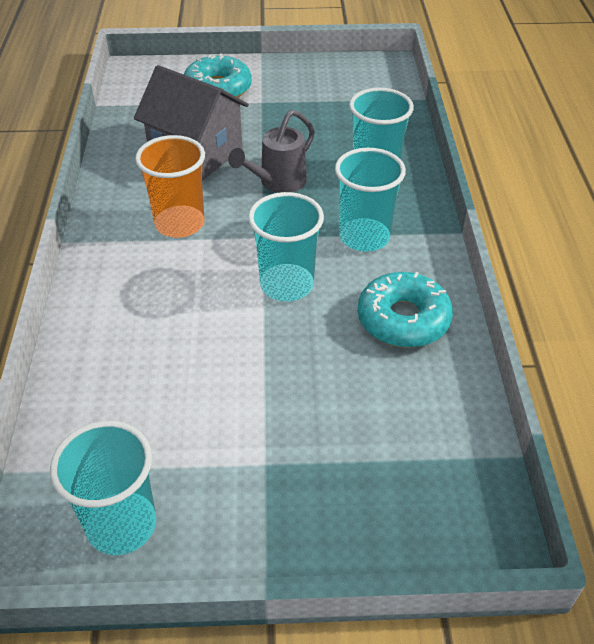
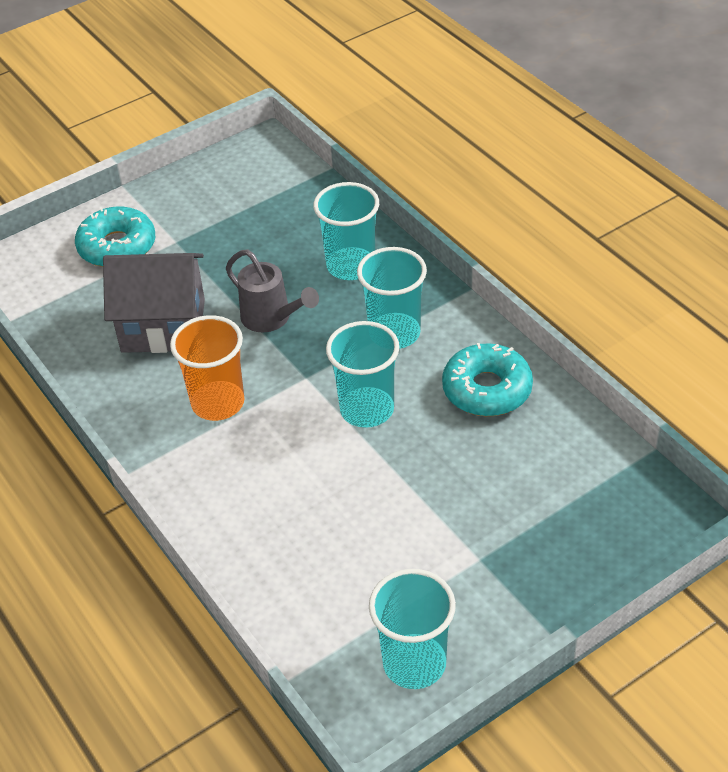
camera: 30 degrees left, 0 degrees up
(278, 182) = (271, 318): grey watering can -> grey watering can turned 60 degrees counterclockwise

